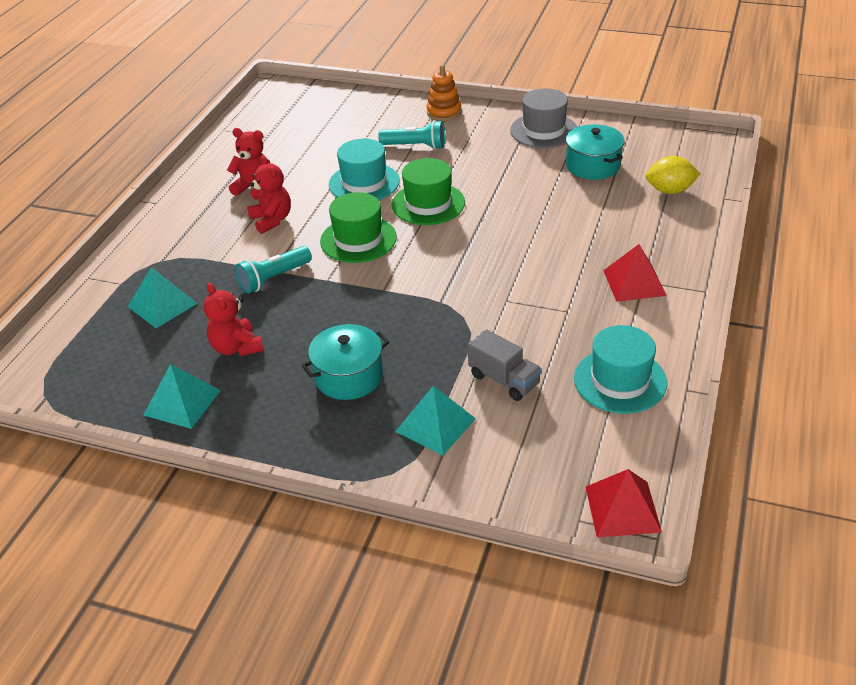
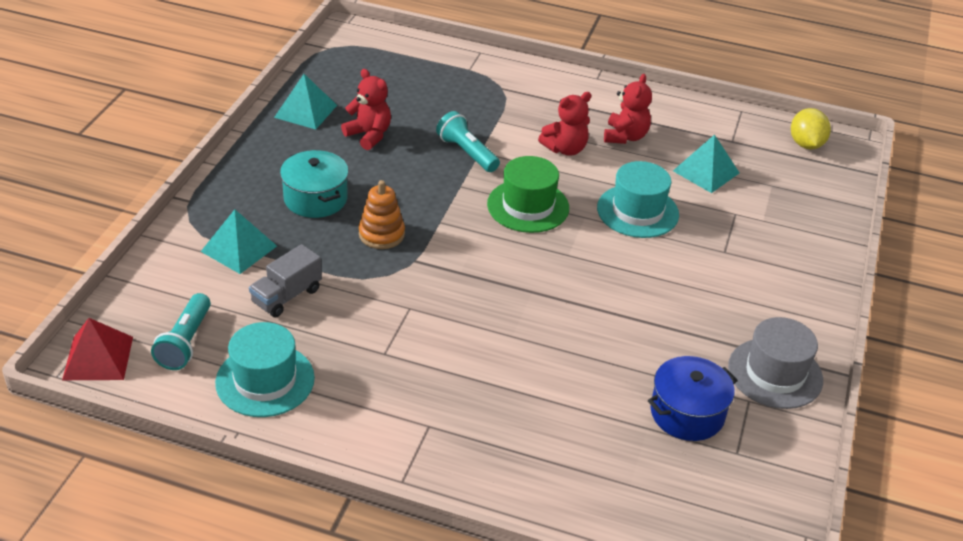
camera: 85 degrees right, 0 degrees up
(162, 305) = (435, 93): turquoise pyramid -> turquoise pyramid (706, 172)
(236, 347) = (369, 135): red teddy bear -> red teddy bear turned 75 degrees clockwise
(415, 146) = (721, 253): turquoise flashlight -> turquoise flashlight (186, 342)
(428, 204) = (595, 258): green hat -> none
(444, 112) = (810, 281): orange stacking toy -> orange stacking toy (381, 234)
(593, 165) = (687, 413): turquoise pot -> blue pot
(634, 282) = (427, 417): red pyramid -> none
(670, 190) = (627, 486): yellow lemon -> yellow lemon (806, 144)

